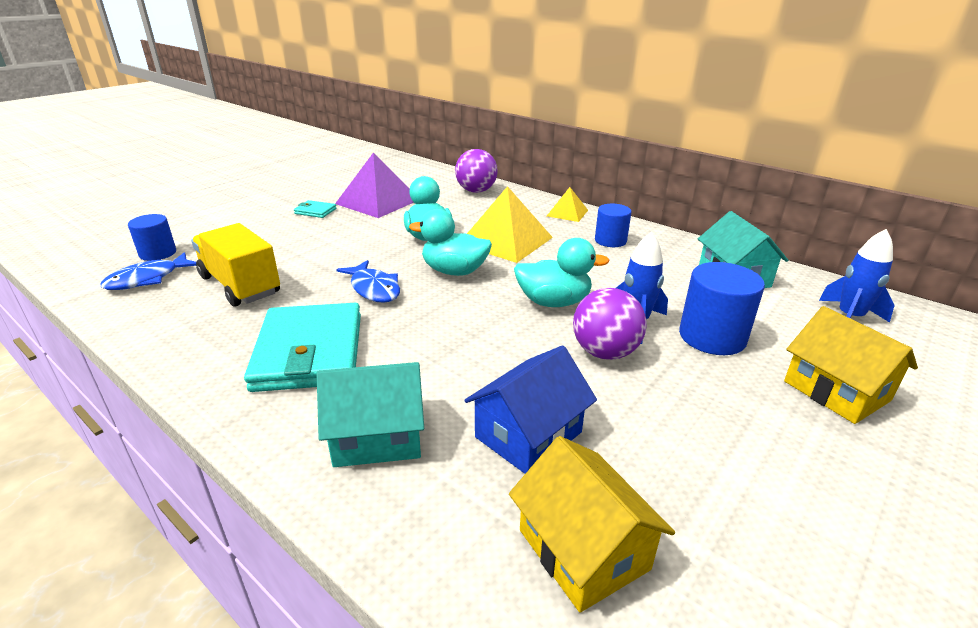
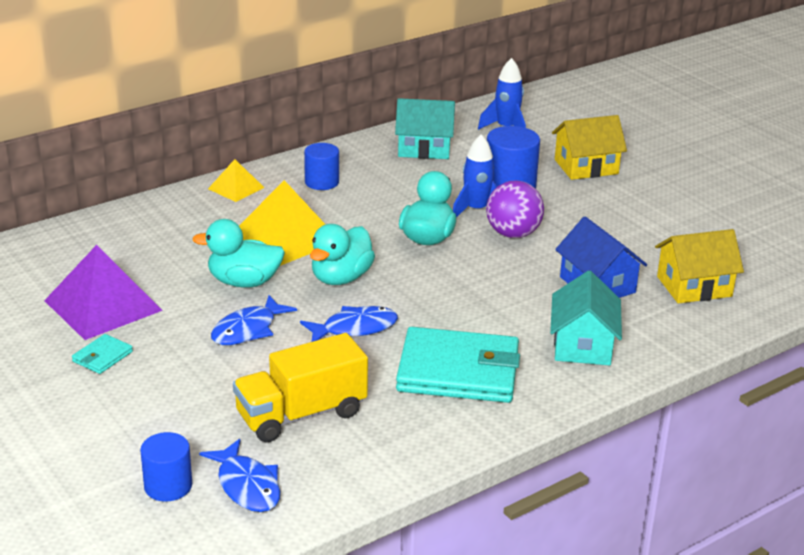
camera: 75 degrees left, 0 degrees up
(360, 248) = (248, 330): none -> blue fish
(476, 191) = (121, 230): purple ball -> none

